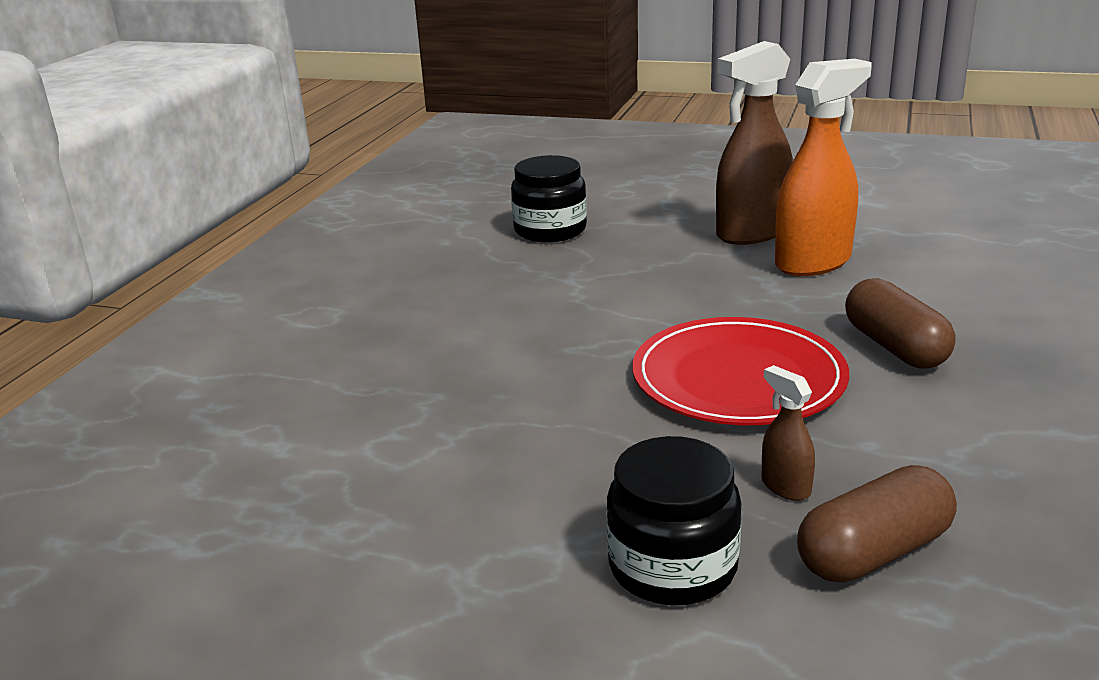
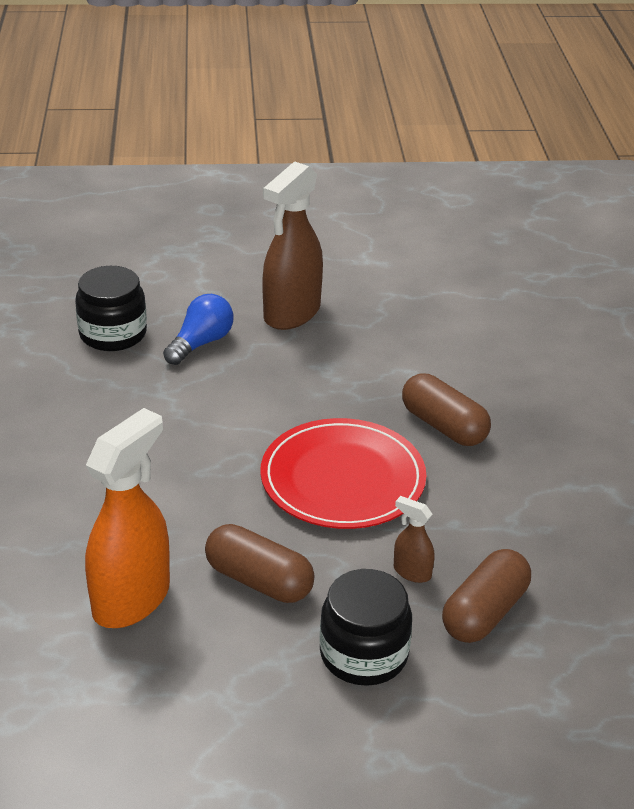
camera: 25 degrees left, 10 degrees up
(578, 460) = (259, 580): none -> brown capsule
(637, 246) = (201, 343): none -> blue light bulb
(813, 262) = (354, 342): orange spray bottle -> orange spray bottle (132, 599)

